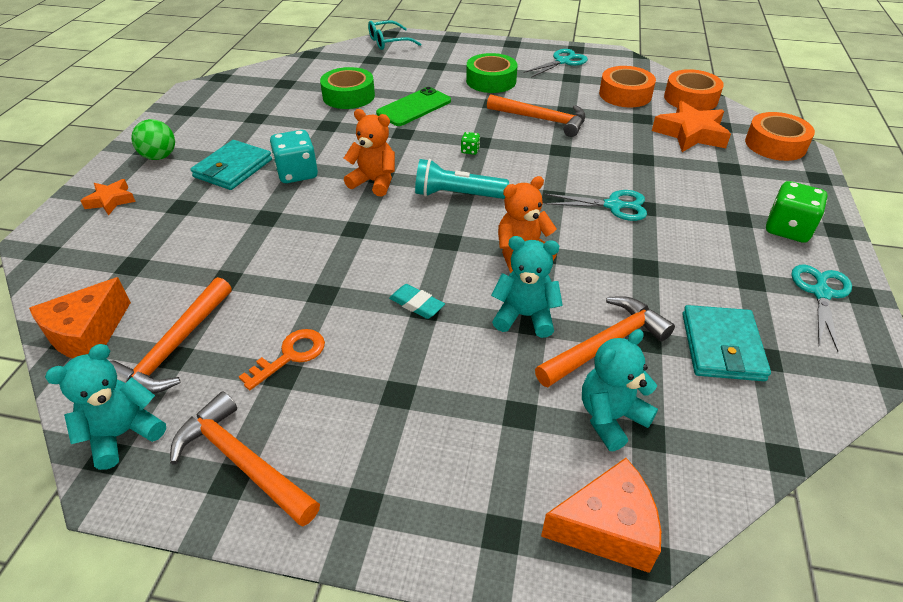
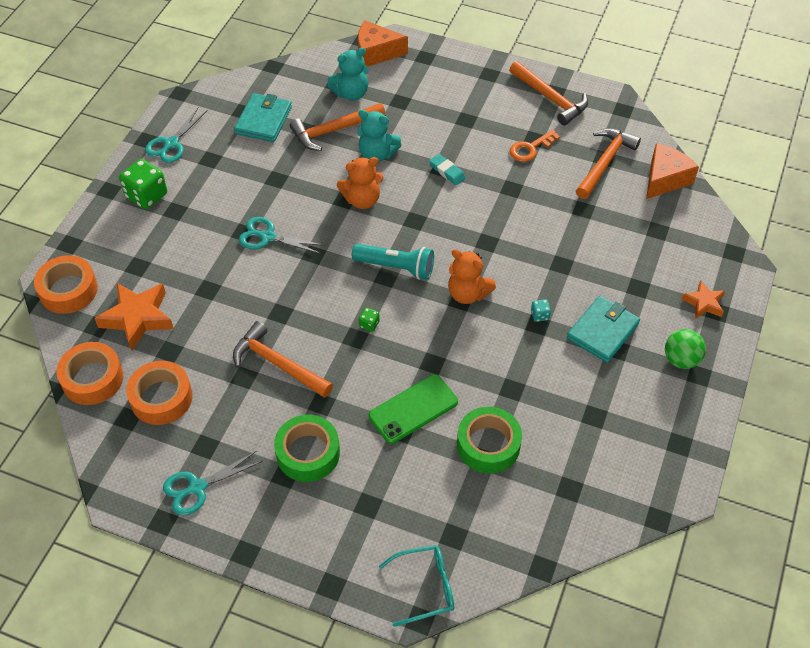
camera: 170 degrees left, 10 degrees up
(123, 433) = (618, 119): turquoise teddy bear -> none
(297, 173) = (540, 315): turquoise dice -> turquoise dice, size x0.46

